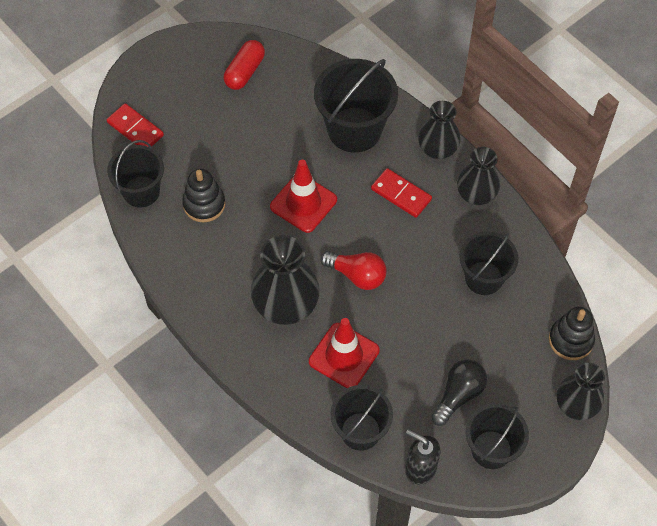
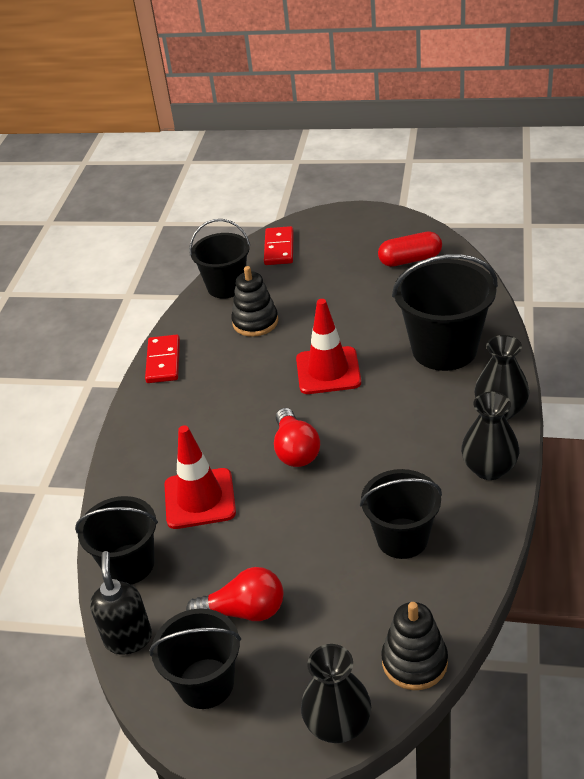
camera: 55 degrees right, 20 degrees down
(286, 305) = (211, 429): black vase -> none
(401, 194) = (418, 420): red domino -> red domino (163, 361)
(458, 395) = (244, 611): black light bulb -> red light bulb

